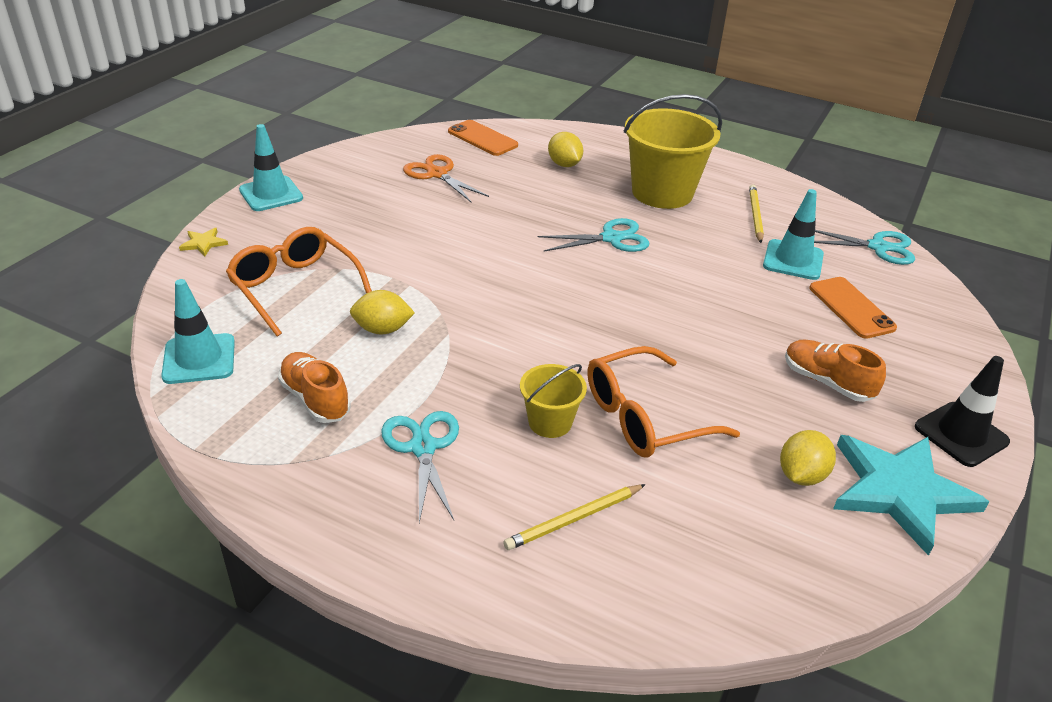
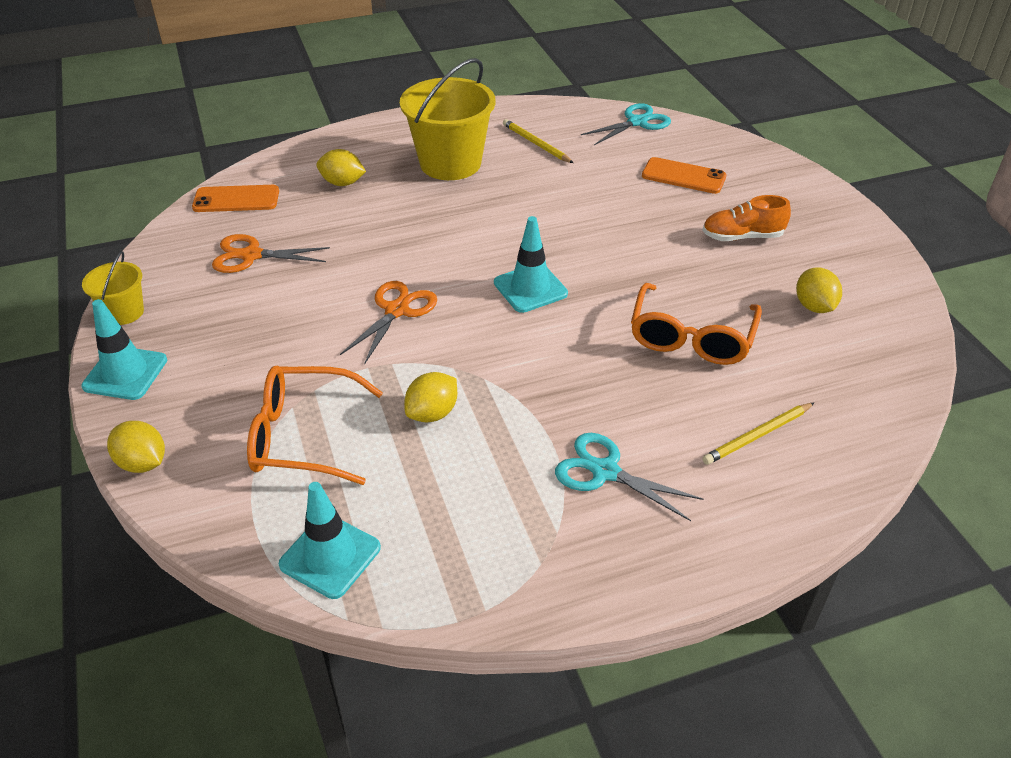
camera: 45 degrees left, 5 degrees up
(203, 243) = (143, 463): yellow star -> yellow lemon
(315, 399) = (477, 505): orange shoe -> none
(466, 258) = (396, 310): none -> orange scissors
(550, 422) = (648, 386): yellow bucket -> yellow bucket (124, 312)
(574, 519) = (757, 436): yellow pencil -> yellow pencil turned 45 degrees clockwise
(611, 238) = (473, 223): turquoise scissors -> none
(793, 260) = (606, 163): turquoise traffic cone -> turquoise traffic cone (530, 288)
(900, 491) = (864, 277): turquoise star -> none
(961, 434) = (841, 220): black traffic cone -> none

